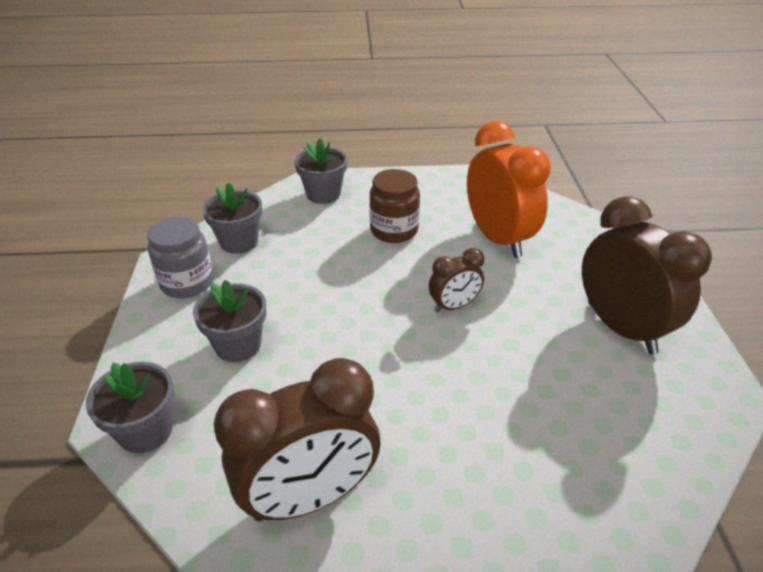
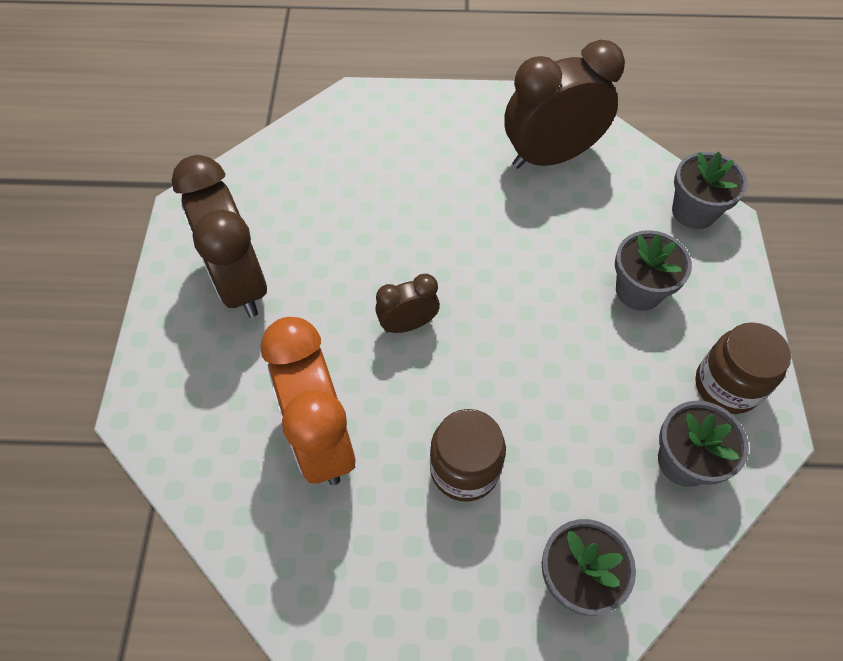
camera: 175 degrees left, 20 degrees up
(187, 282) = (726, 385): grey jar -> brown jar

